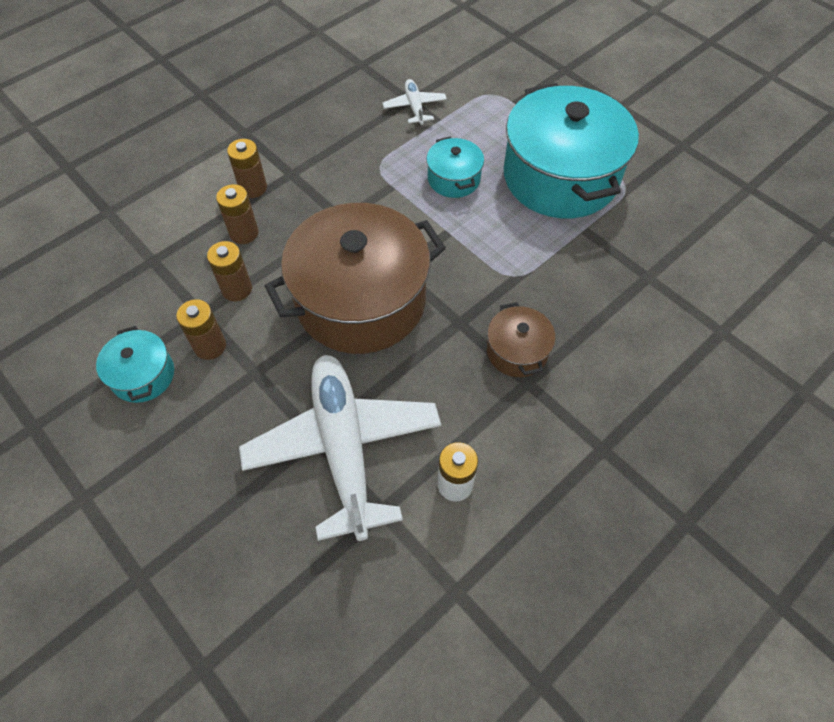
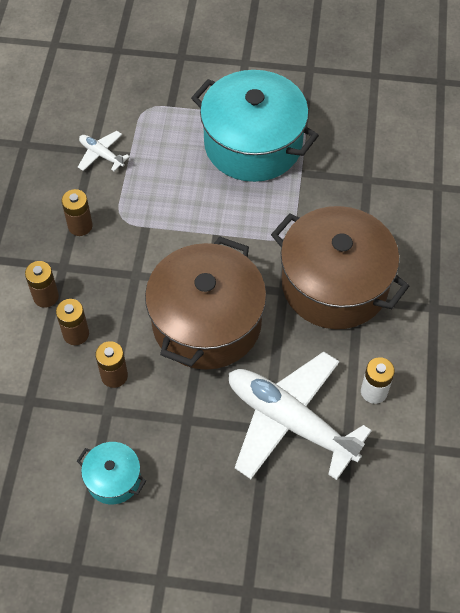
camera: 40 degrees left, 0 degrees up
(210, 346) = (138, 426): brown battery -> brown battery (80, 226)
(454, 179) = (183, 193): turquoise pot -> none
(517, 351) = (334, 284): brown pot -> brown pot, size x2.19

